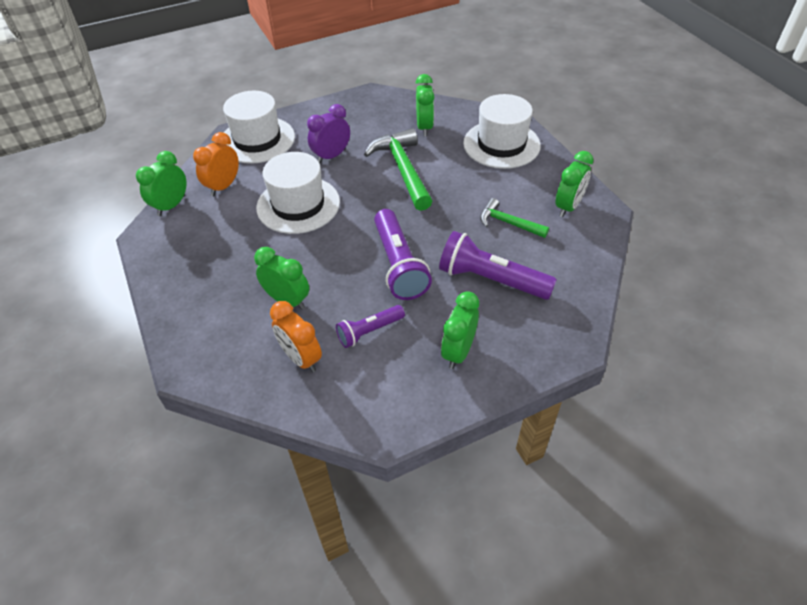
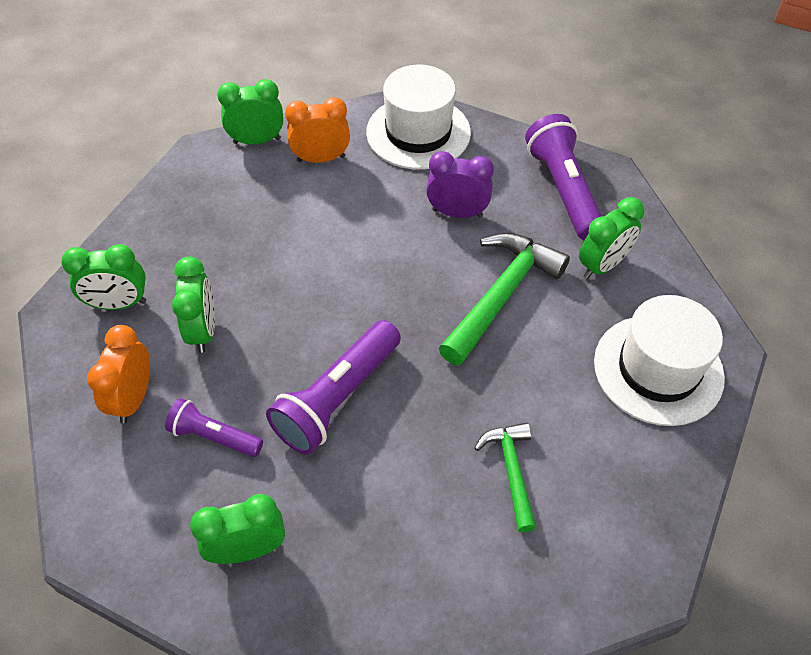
camera: 50 degrees right, 5 degrees up
(298, 205) = (350, 239): white hat -> none
(491, 280) = (392, 513): purple flashlight -> purple flashlight (563, 190)
(568, 207) = (610, 526): green clock -> green clock (119, 304)

